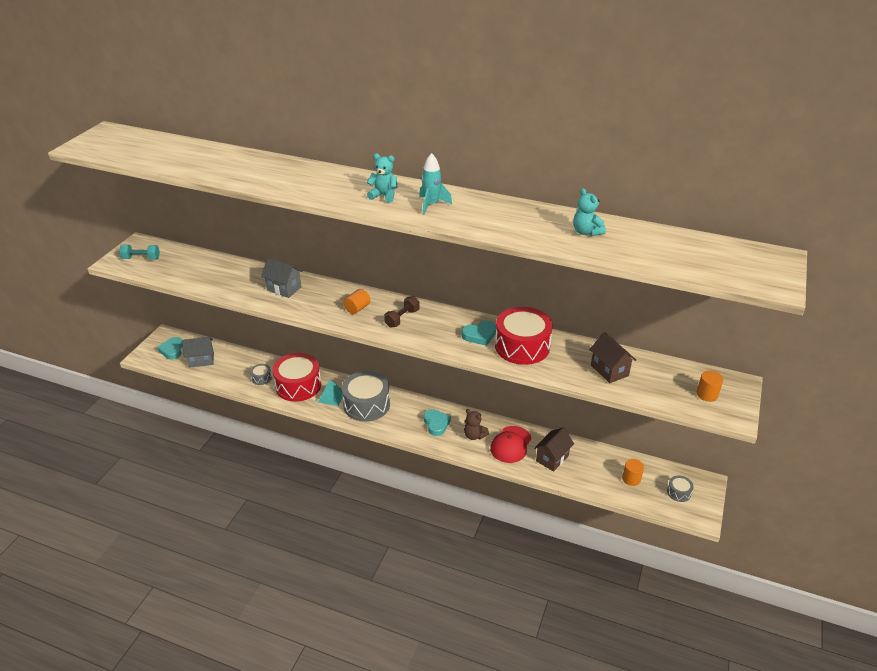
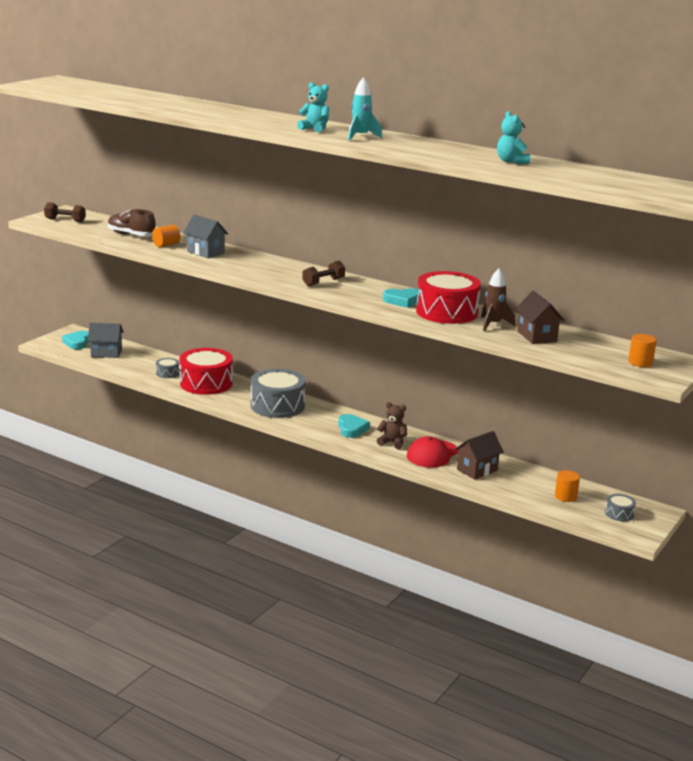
camera: 10 degrees right, 15 degrees down
(141, 258) = (65, 220): turquoise dumbbell -> brown dumbbell
(209, 272) = (131, 235): none -> brown shoe
(331, 397) = (240, 395): turquoise pyramid -> none
(357, 308) = (278, 272): orange cylinder -> orange cylinder (166, 245)
(474, 435) = (392, 442): brown teddy bear -> brown teddy bear turned 150 degrees clockwise
(567, 358) = (493, 324): none -> brown rocket

